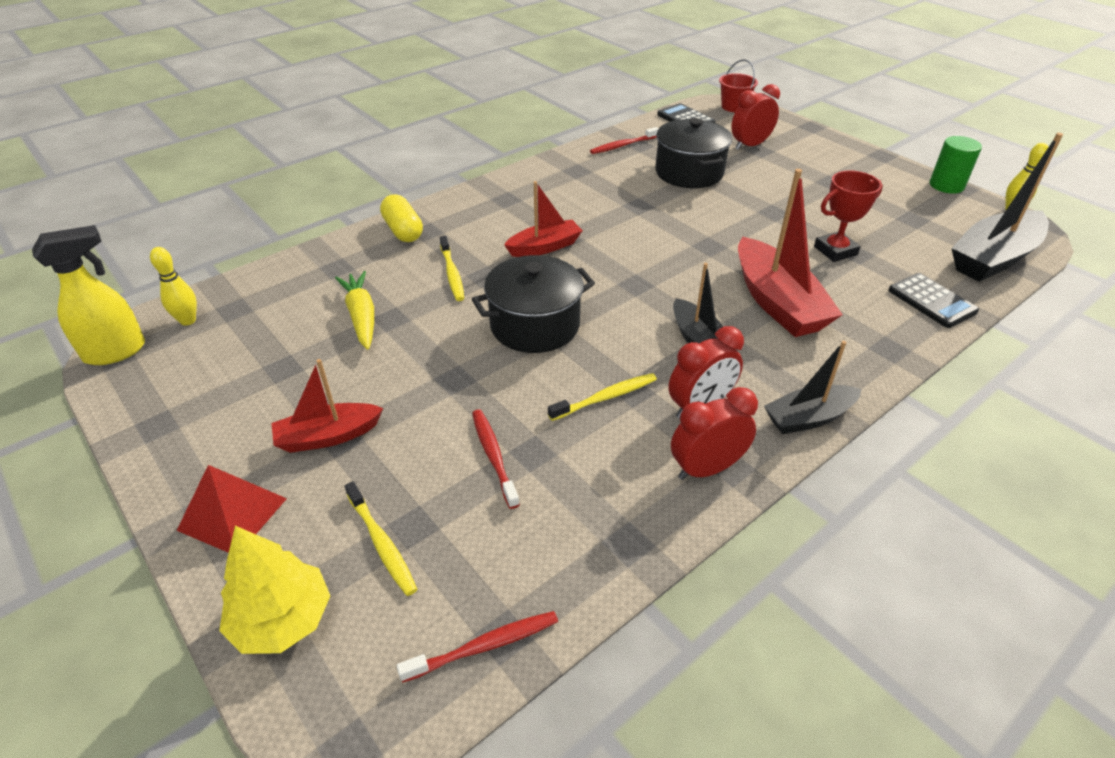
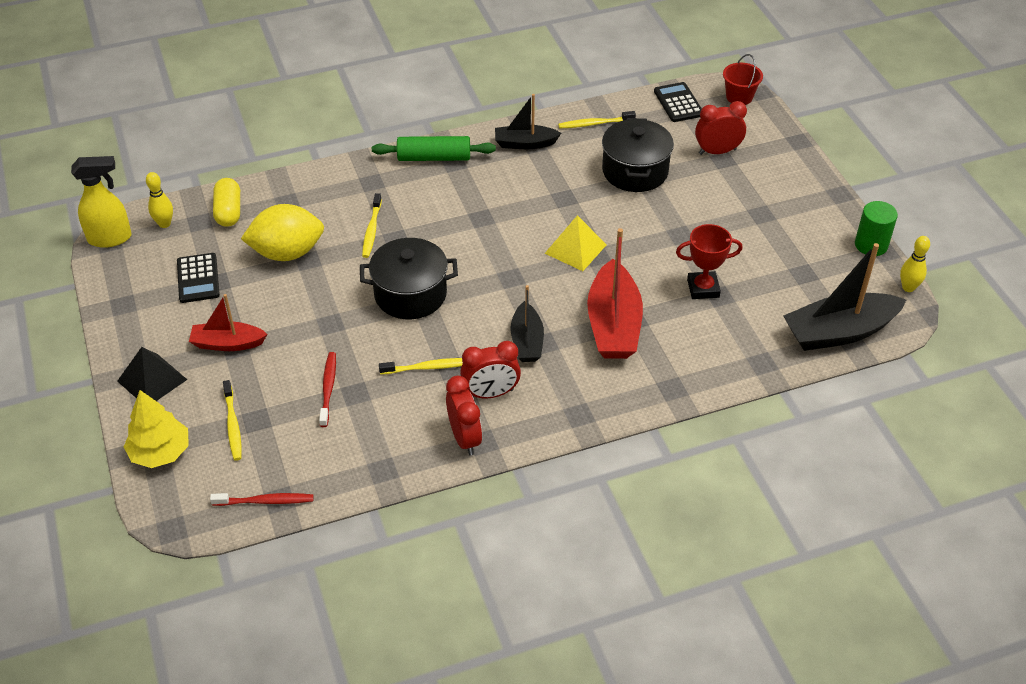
camera: 20 degrees right, 5 degrees up
(233, 514) = (152, 380): red pyramid -> black pyramid
(361, 317) = (287, 253): yellow carrot -> yellow lemon
(403, 231) = (353, 177): yellow capsule -> yellow capsule (228, 212)
(482, 198) = (434, 157): none -> green rolling pin
(545, 247) = (458, 222): red boat -> none
(623, 145) = (595, 124): red toothbrush -> yellow toothbrush
(683, 244) = (575, 249): none -> yellow pyramid
(706, 468) = (465, 438): red clock -> red clock turned 75 degrees clockwise
(808, 418) = (563, 424): black boat -> black boat (525, 143)
(931, 301) = (744, 357): black calculator -> black calculator (198, 278)

